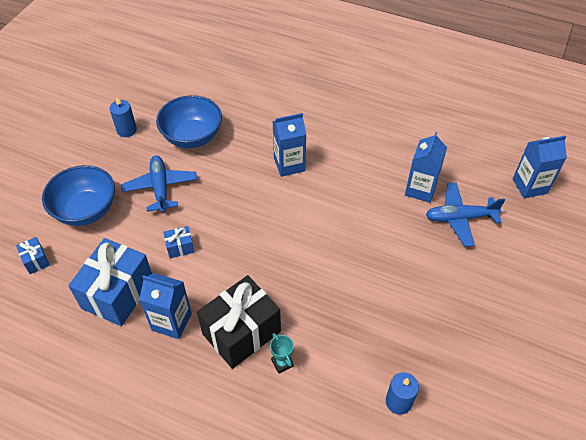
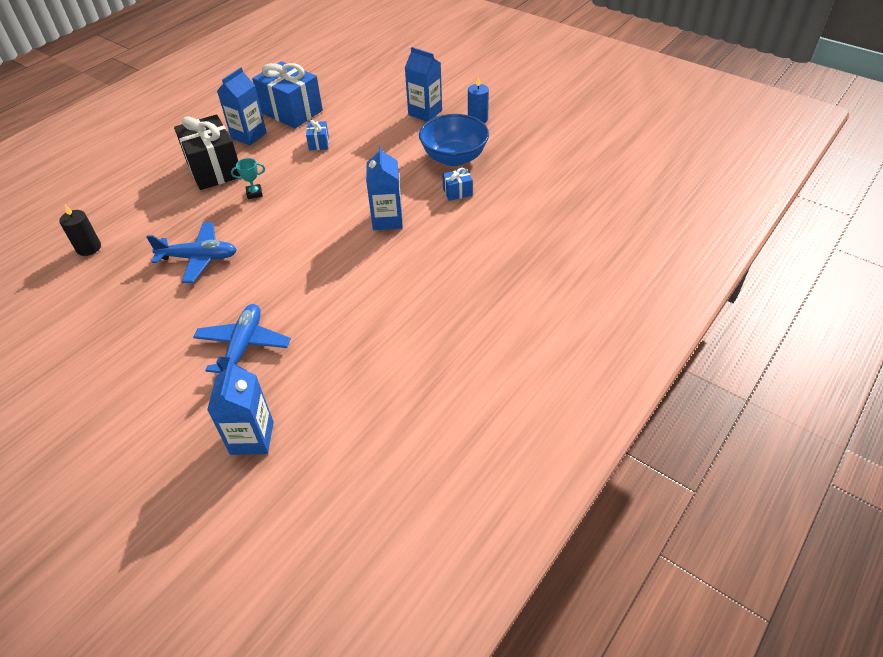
camera: 105 degrees right, 5 degrees down
(36, 260) = (345, 76): blue gift -> blue gift (457, 192)
(86, 210) = (386, 97): blue bowl -> none
(160, 188) = (393, 136): blue plane -> blue plane (199, 258)
(282, 363) = (172, 187): turquoise trophy -> turquoise trophy (254, 193)
(398, 401) = (89, 248): blue candle -> black candle
(420, 189) = (302, 320): blue carton -> blue carton (425, 113)

